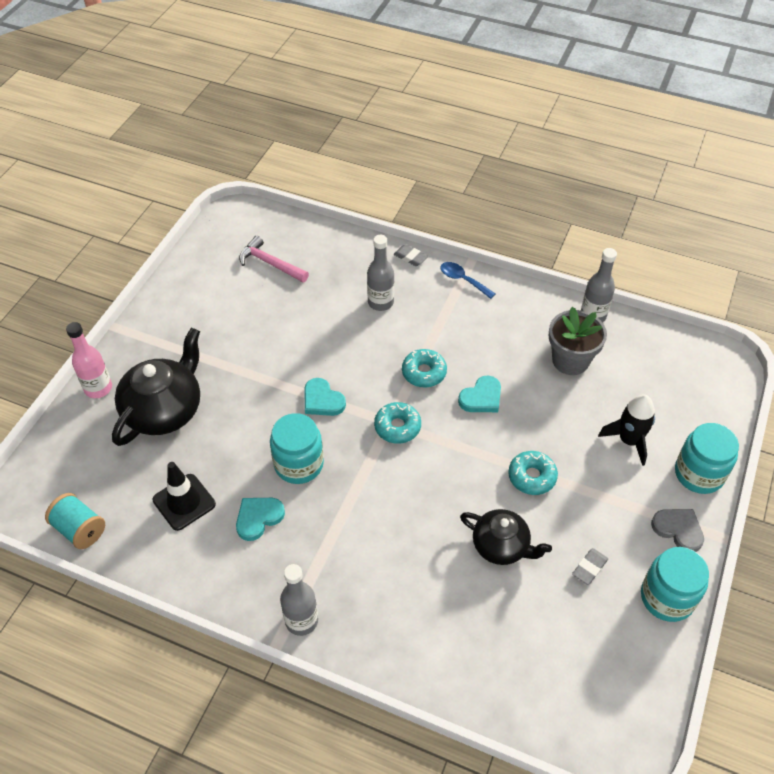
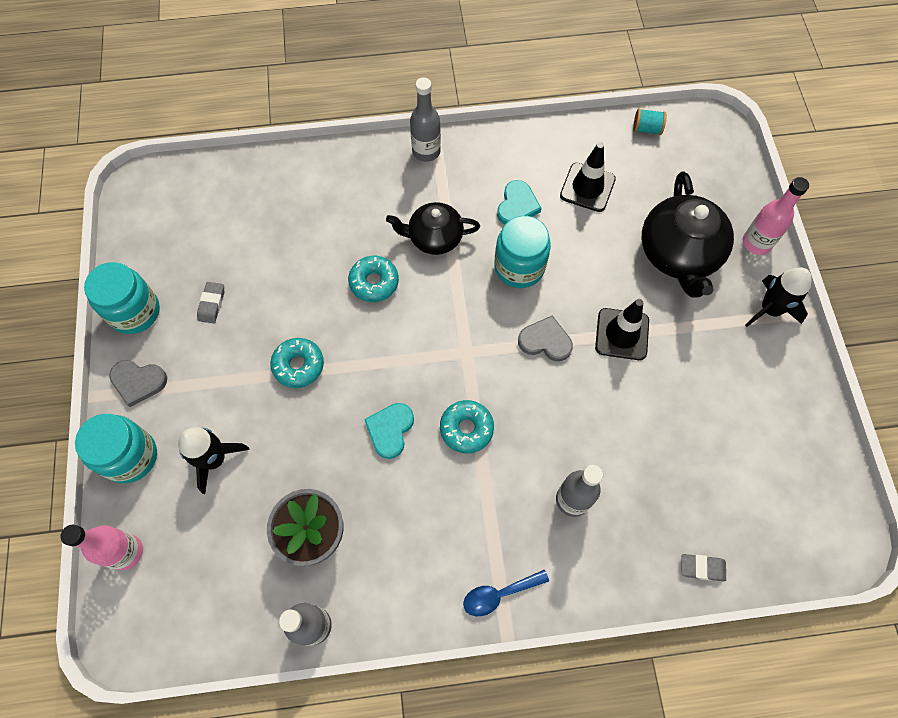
camera: 150 degrees right, 15 degrees up
(80, 529) = (647, 129): turquoise spool -> turquoise spool, size x0.66
(140, 342) = (770, 309): none -> black rocket
(262, 377) = (622, 334): none -> black traffic cone
(270, 263) = (736, 486): pink hammer -> none
(322, 400) = (545, 341): turquoise heart -> grey heart
(397, 427) = (455, 351): turquoise donut -> turquoise donut (374, 282)
(410, 257) = (584, 596): grey eraser -> grey eraser (702, 568)
(463, 280) = (499, 594): blue spoon -> blue spoon turned 150 degrees clockwise
(501, 546) = (297, 285): black teapot -> black teapot (434, 238)
(716, 411) = (126, 552): none -> pink bottle

